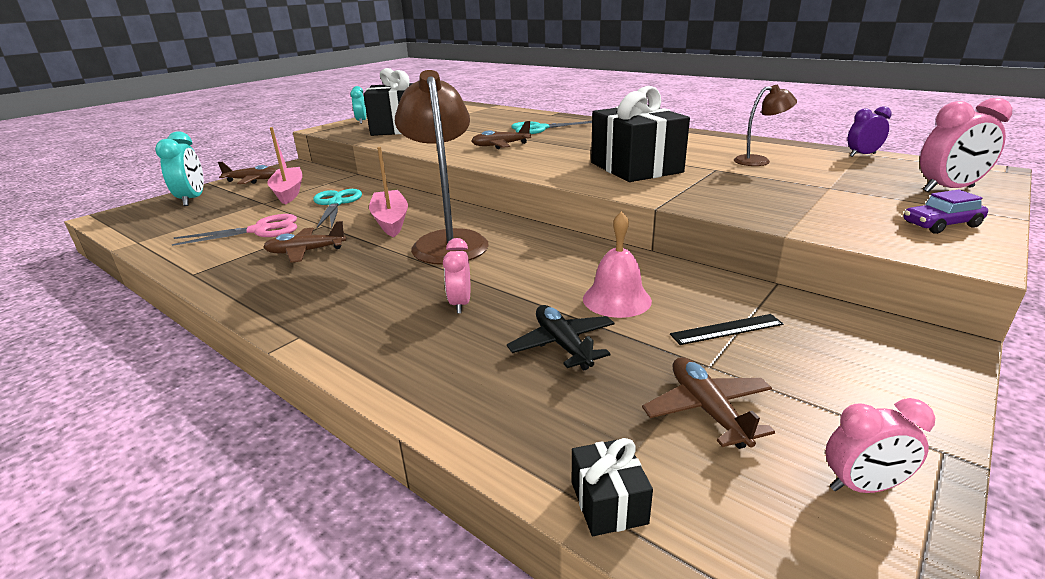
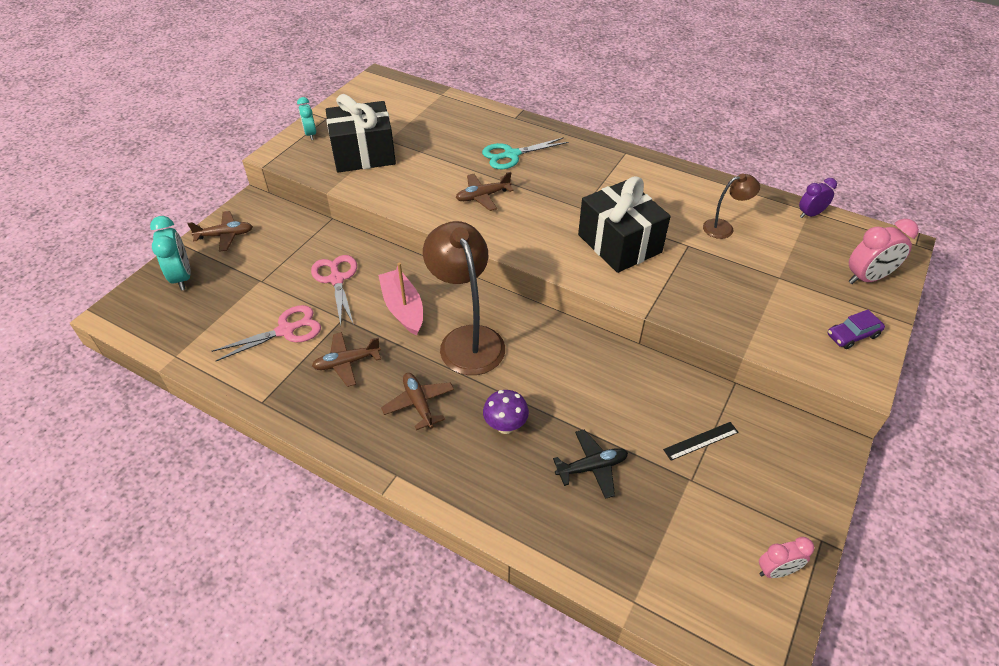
camera: 10 degrees left, 20 degrees up
(289, 192) = (277, 259): pink boat -> none
(336, 203) = (336, 279): turquoise scissors -> pink scissors
(460, 304) = (505, 426): pink clock -> purple mushroom
(562, 345) = (592, 467): black plane -> black plane turned 105 degrees clockwise
(608, 502) = (643, 598): black gift -> none
(616, 299) = (621, 412): pink bell -> none
(707, 410) = (692, 521): brown plane -> brown plane (419, 404)

